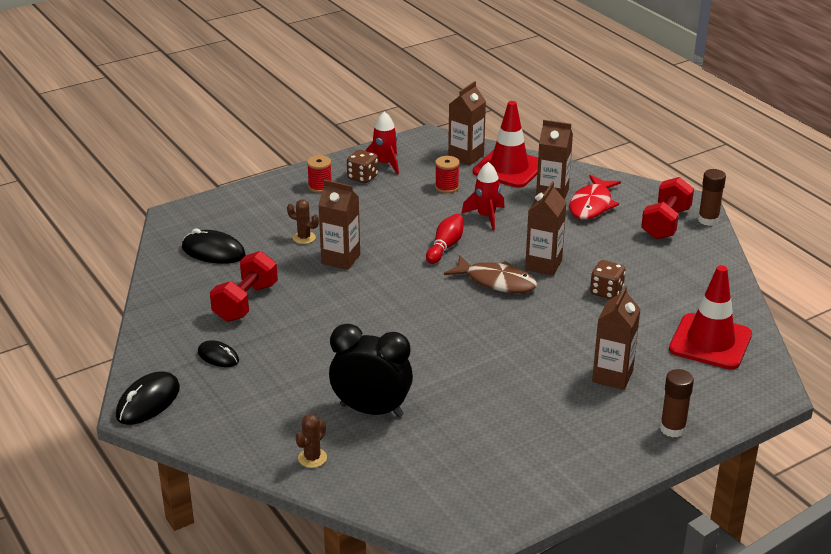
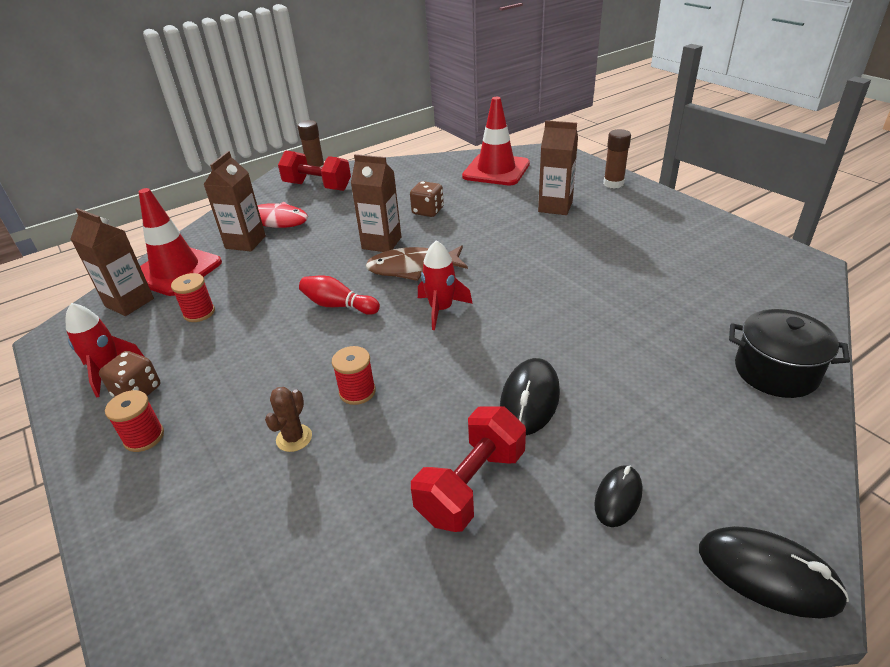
camera: 90 degrees left, 5 degrees up
(213, 252) = (318, 559): black mouse -> black mouse (530, 399)
(245, 302) = (471, 485): red dumbbell -> red dumbbell turned 75 degrees counterclockwise
(312, 458) = (775, 371): brown cactus -> black pot
(340, 259) = (357, 392): brown carton -> red spool
(371, 410) = (667, 335): black clock -> none
(486, 216) = (278, 281): red rocket -> red rocket (441, 309)
(496, 282) = (412, 268): brown fish -> brown fish turned 120 degrees counterclockwise

